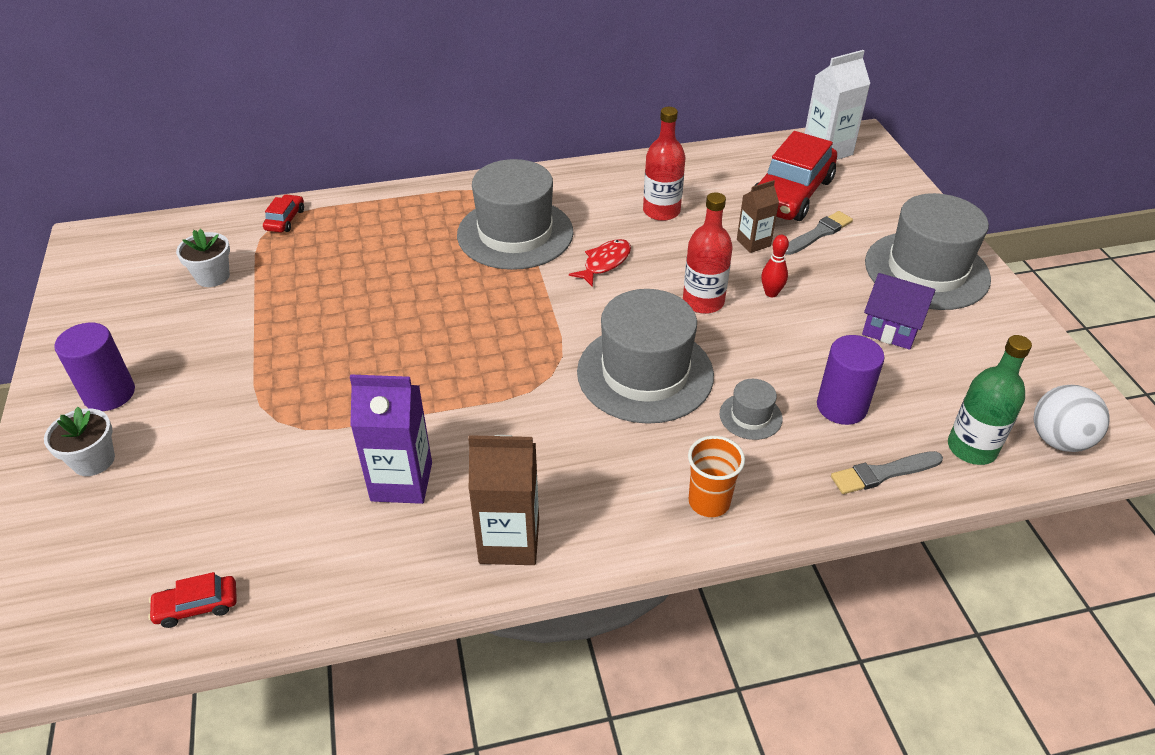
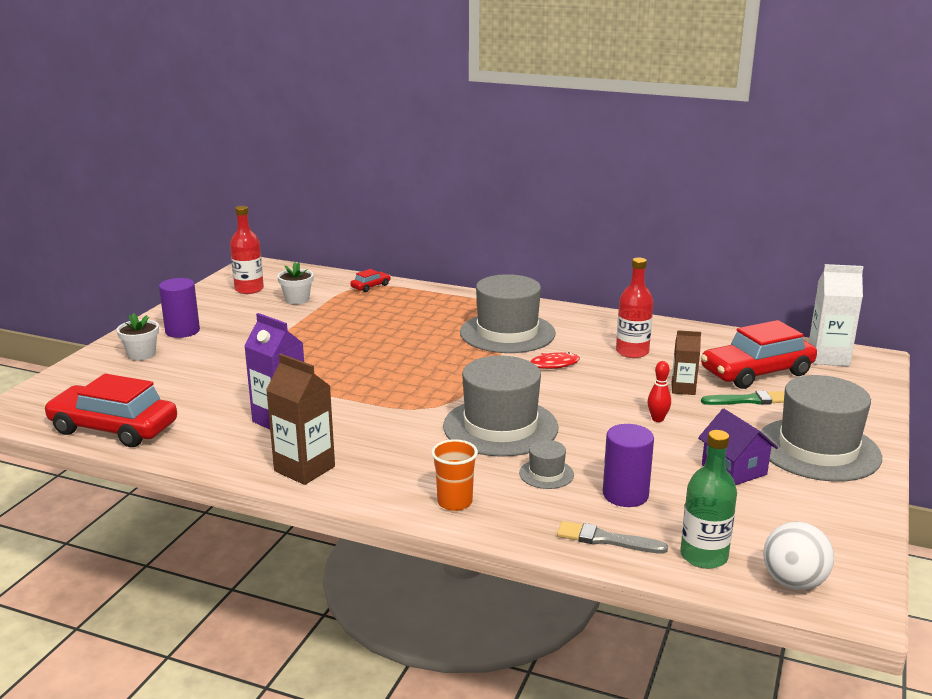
camera: 35 degrees right, 20 degrees down
(197, 606) = (113, 428): red car -> red car, size x2.30
(703, 302) = (596, 406): red bottle -> red bottle (249, 289)
(818, 233) = (748, 400): grey brush -> green brush

